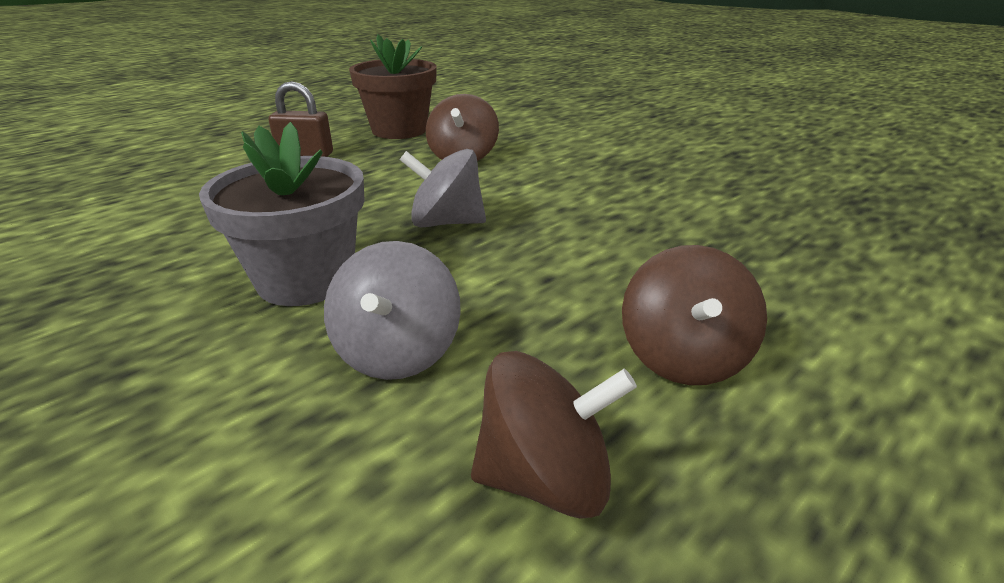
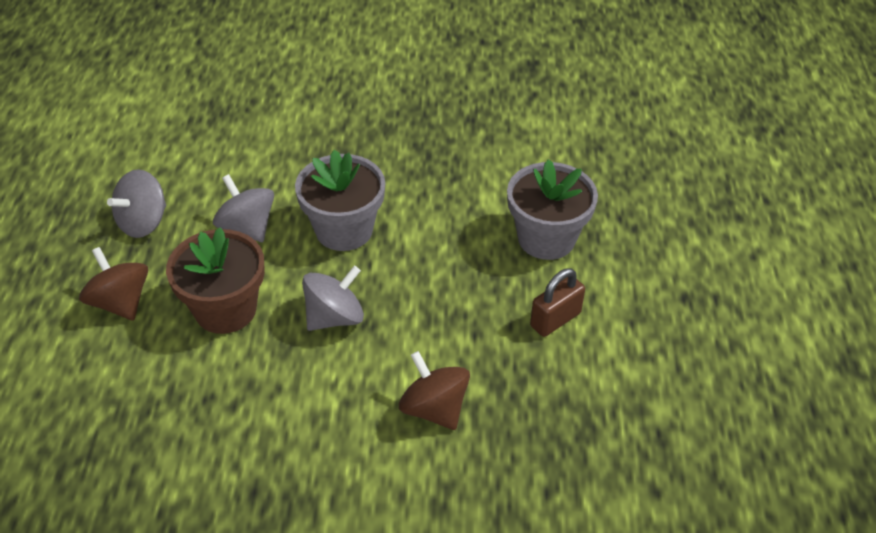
camera: 135 degrees right, 15 degrees up
(193, 185) = (546, 238): none -> grey flower pot
(399, 130) = (562, 418): brown flower pot -> brown flower pot (225, 309)
(545, 477) = (143, 222): brown spinning top -> grey spinning top

